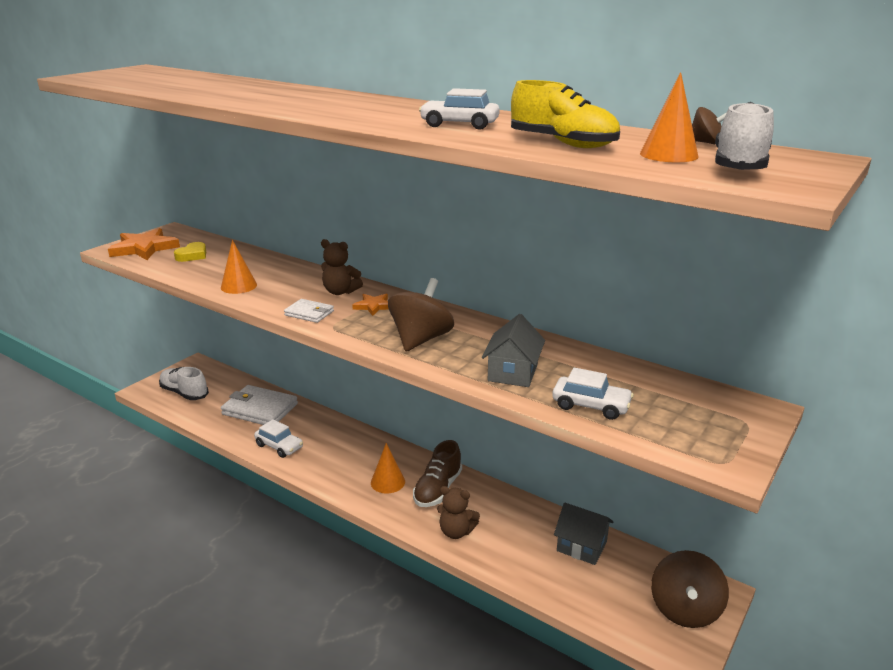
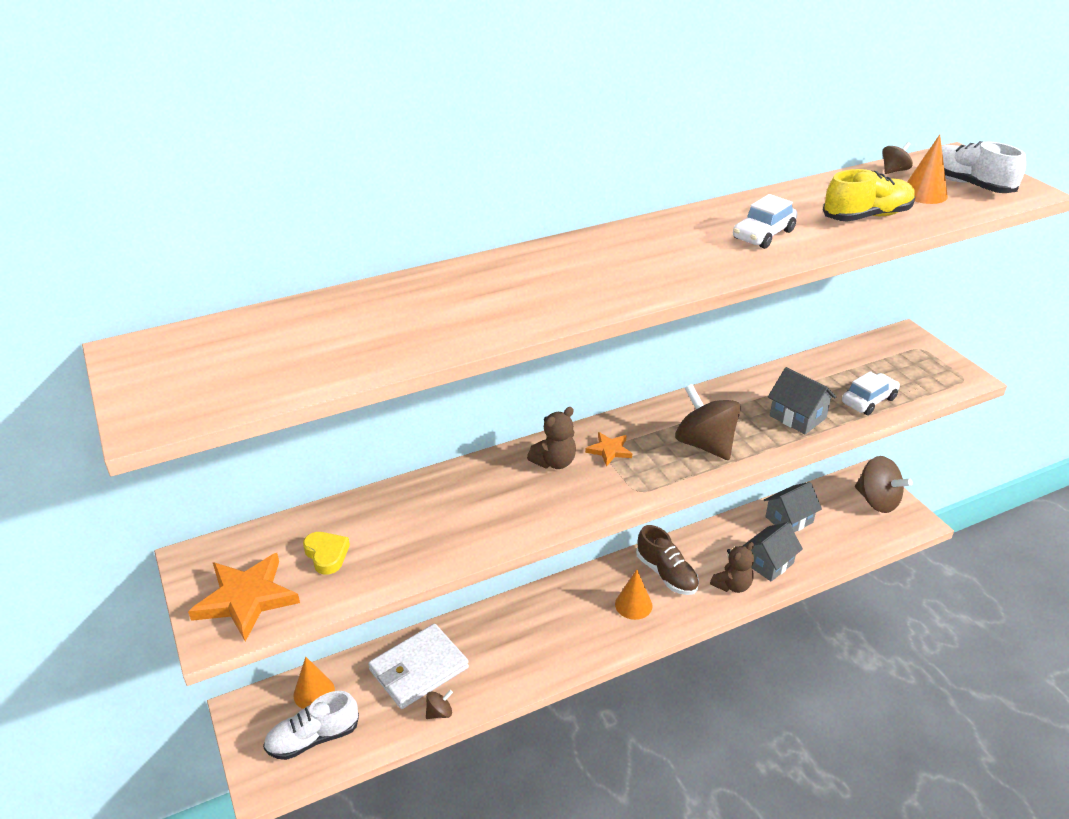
camera: 60 degrees left, 10 degrees up
(227, 429) = (439, 712): none -> brown spinning top
(239, 286) = (472, 534): orange cone -> orange cone (314, 692)
(279, 446) = (511, 672): white car -> none
(309, 313) = (593, 498): white wallet -> none
(506, 548) = (769, 563): none -> grey house

